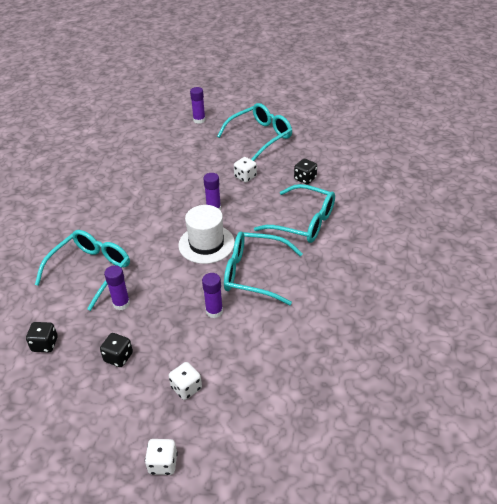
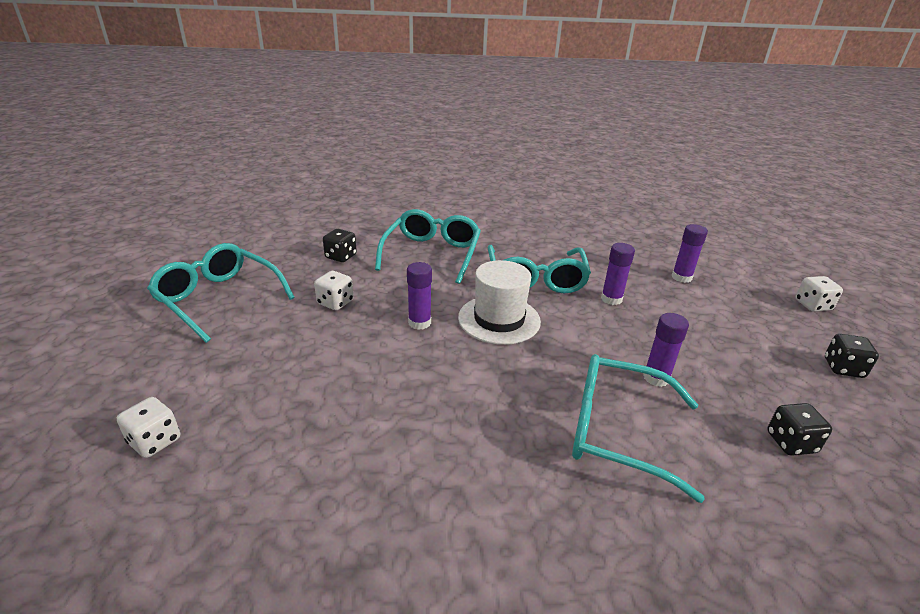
camera: 105 degrees left, 10 degrees down
(118, 357) = (737, 360): black dice -> black dice (843, 368)
(186, 388) = (724, 304): white dice -> white dice (155, 441)
(199, 120) = (124, 377): purple glue stick -> purple glue stick (681, 277)

